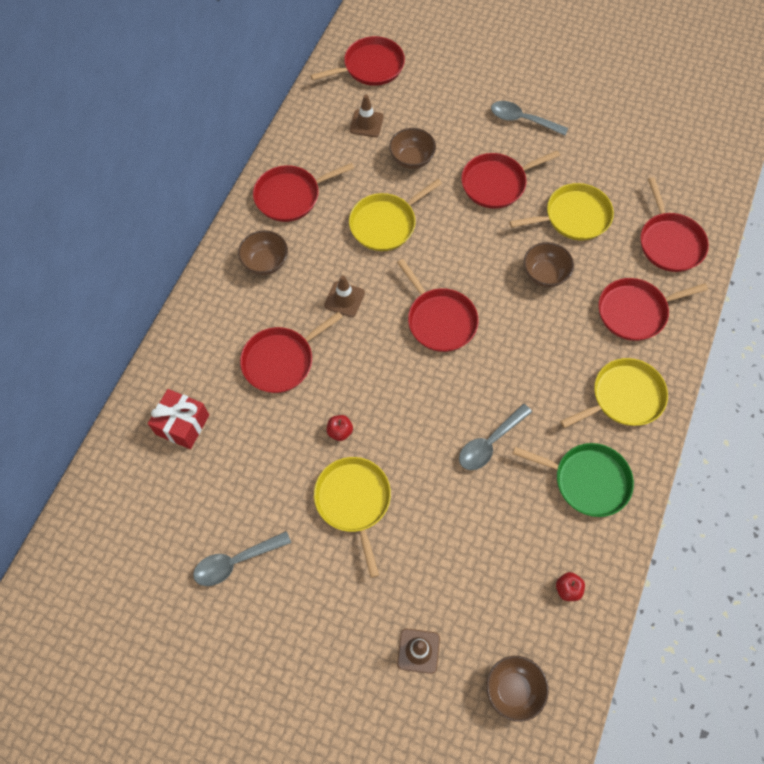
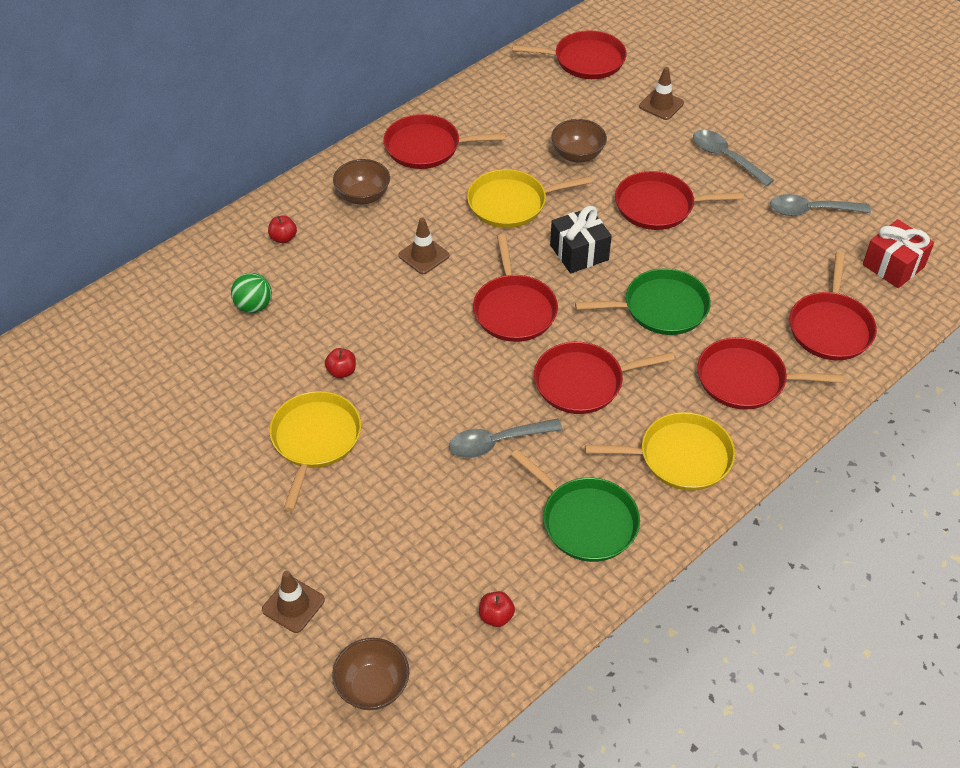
camera: 25 degrees right, 15 degrees down
(182, 425) = (188, 307): red gift -> red gift (893, 266)
(223, 328) = (283, 238): none -> red apple
(235, 561) = (160, 446): grey spoon -> grey spoon (811, 210)
(236, 401) = (254, 306): none -> green ball
(281, 361) = (322, 287): red pan -> red pan (583, 382)
(366, 123) = (548, 108): brown traffic cone -> brown traffic cone (661, 105)
(460, 249) = (579, 252): none -> black gift
(545, 274) = (660, 308): brown bowl -> green pan
(573, 217) = (729, 265): yellow pan -> none

